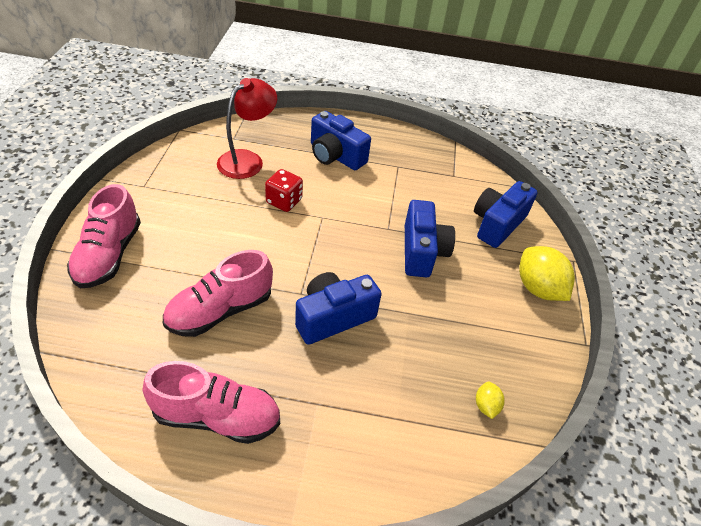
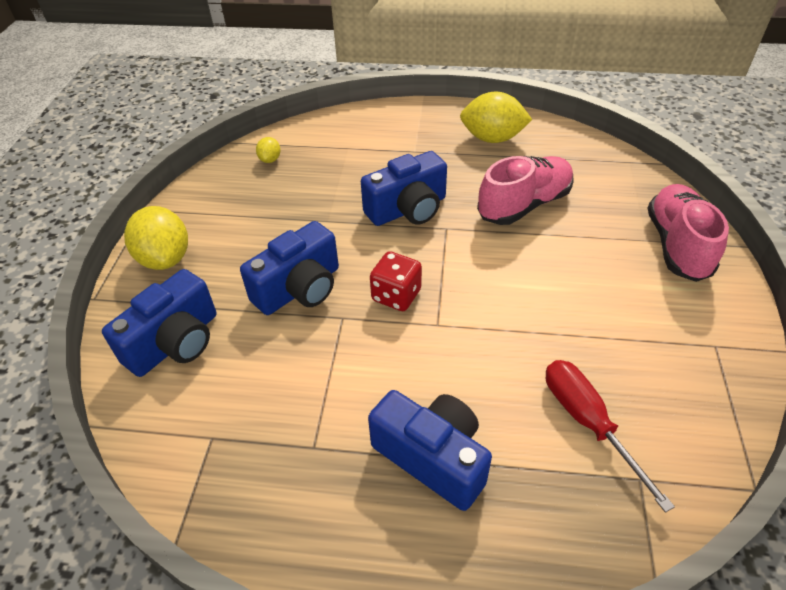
camera: 175 degrees left, 0 degrees up
(217, 416) = (492, 138): pink shoe -> yellow lemon
(247, 160) = (587, 422): red lamp -> red screwdriver
(284, 201) = (499, 343): red dice -> red dice (396, 295)
(422, 251) = (299, 288): blue camera -> blue camera turned 135 degrees counterclockwise

